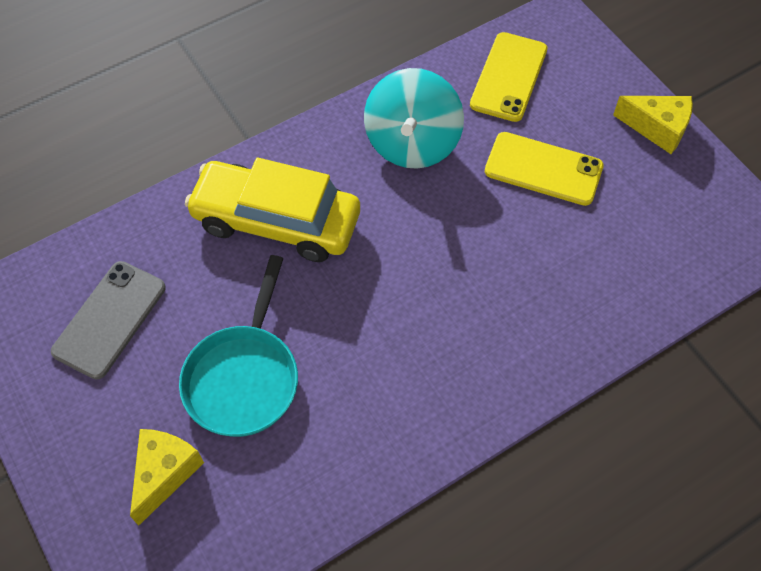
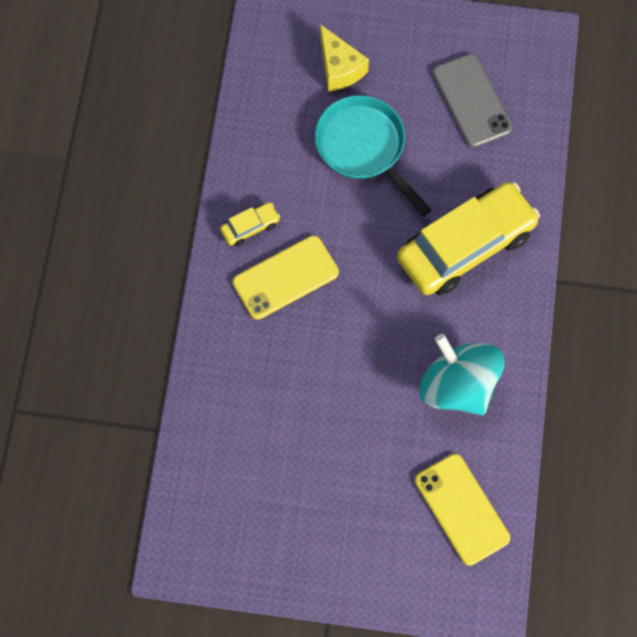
camera: 130 degrees right, 10 degrees up
(423, 416) = (250, 227): none -> yellow car
(543, 169) = (358, 457): yellow phone -> yellow phone (285, 277)
(657, 128) = (321, 576): yellow cheese -> none

